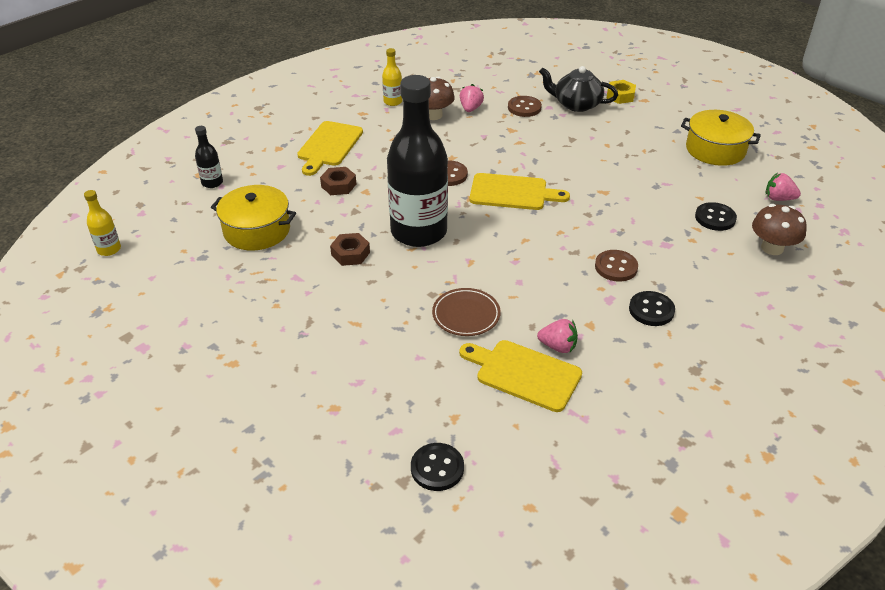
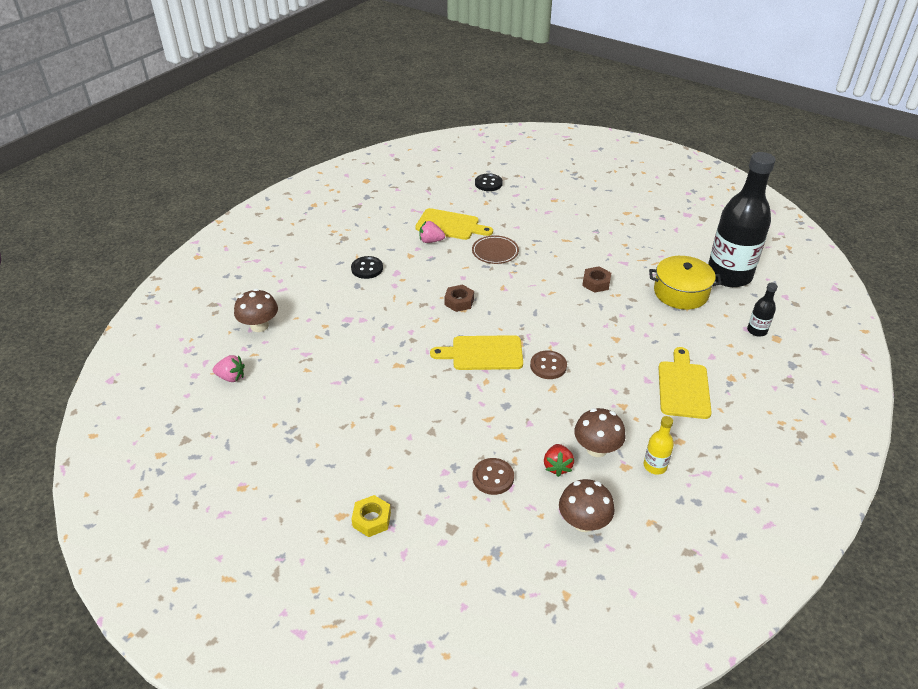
camera: 170 degrees right, 0 degrees up
(109, 249) = (776, 266): yellow bottle -> none
(338, 185) = (643, 342): brown nut -> brown nut (459, 302)
(419, 232) = (552, 306): black bottle -> black bottle (729, 275)
(464, 81) = (583, 522): none -> brown mushroom
(470, 108) = (557, 466): pink strawberry -> red strawberry
(576, 104) = (429, 493): black teapot -> none
(616, 267) = (390, 296): brown button -> none
(715, 149) = (273, 435): yellow pot -> none
(715, 218) = (299, 349): black button -> none

